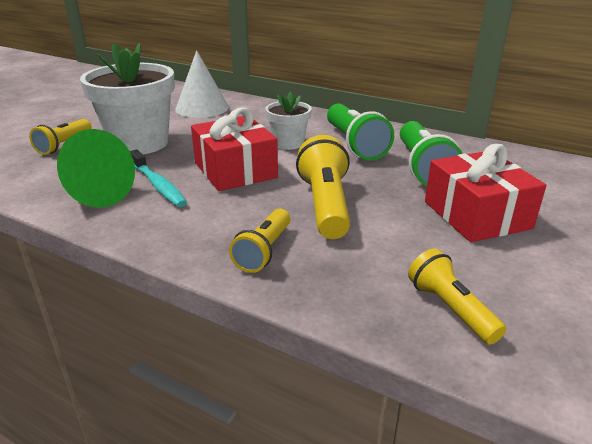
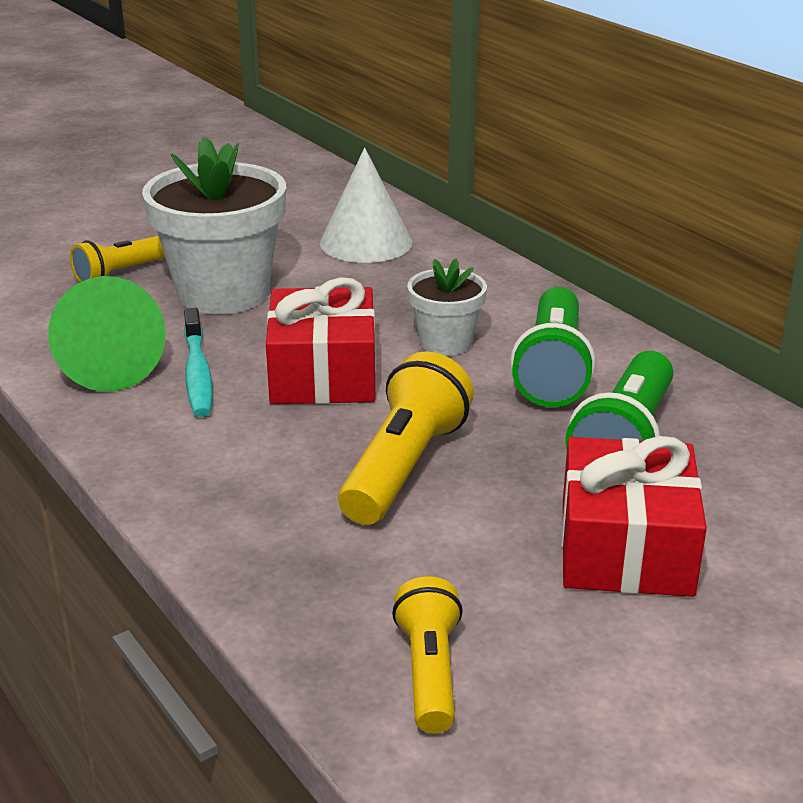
camera: 25 degrees right, 0 degrees up
(264, 251) = (256, 515): yellow flashlight -> none

